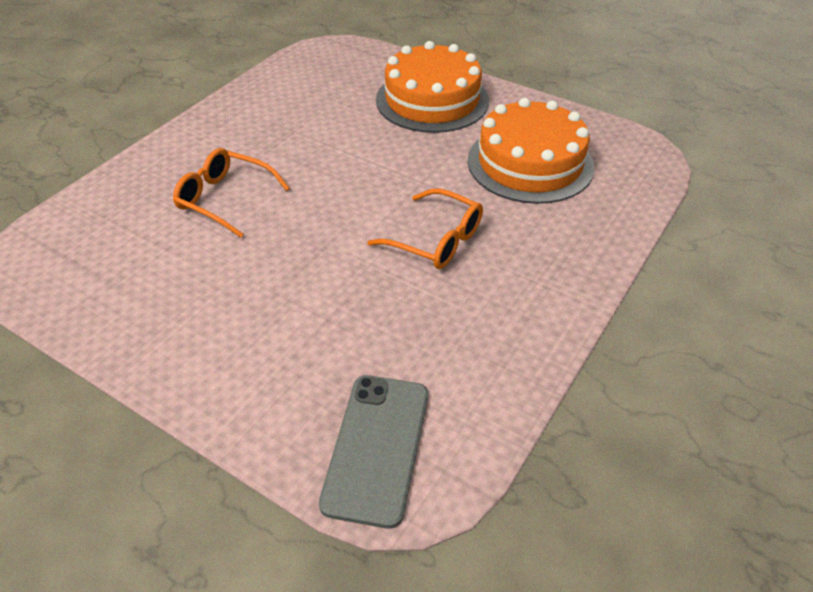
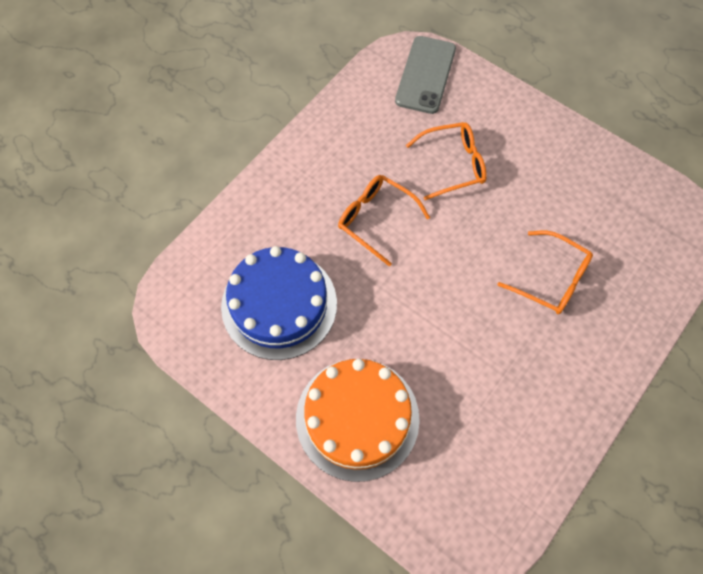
camera: 175 degrees left, 20 degrees up
(333, 308) = (453, 164): none -> orange glasses
(530, 163) = (279, 304): orange cake -> blue cake

